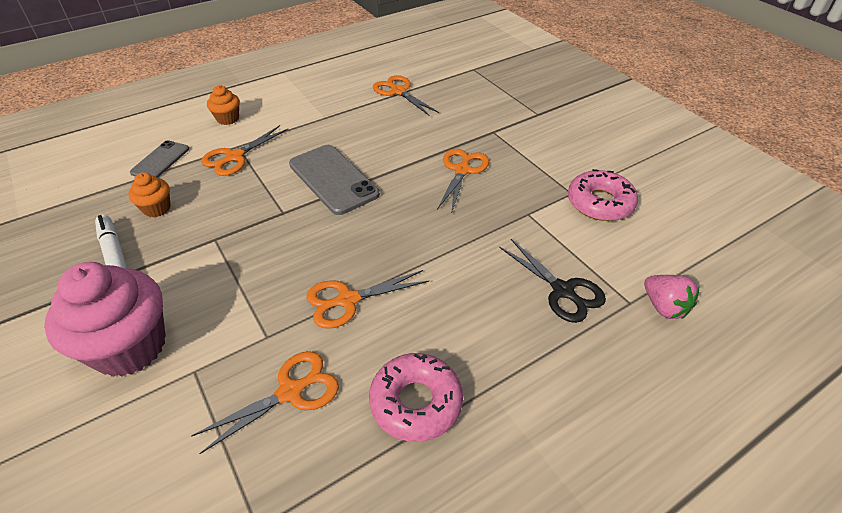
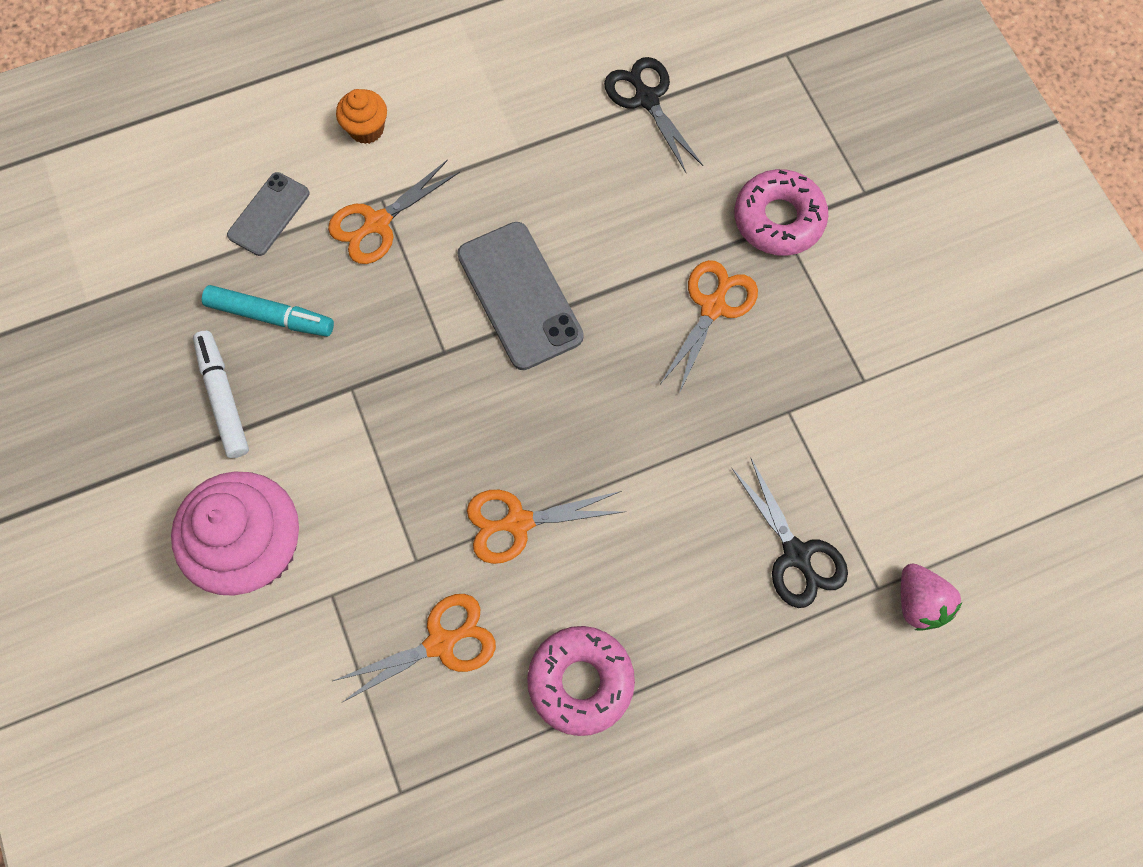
camera: 10 degrees right, 25 degrees up
(157, 208) = (270, 316): orange cupcake -> turquoise marker
(398, 91) = (646, 99): orange scissors -> black scissors
(600, 203) = (899, 407): pink donut -> pink donut (778, 219)

